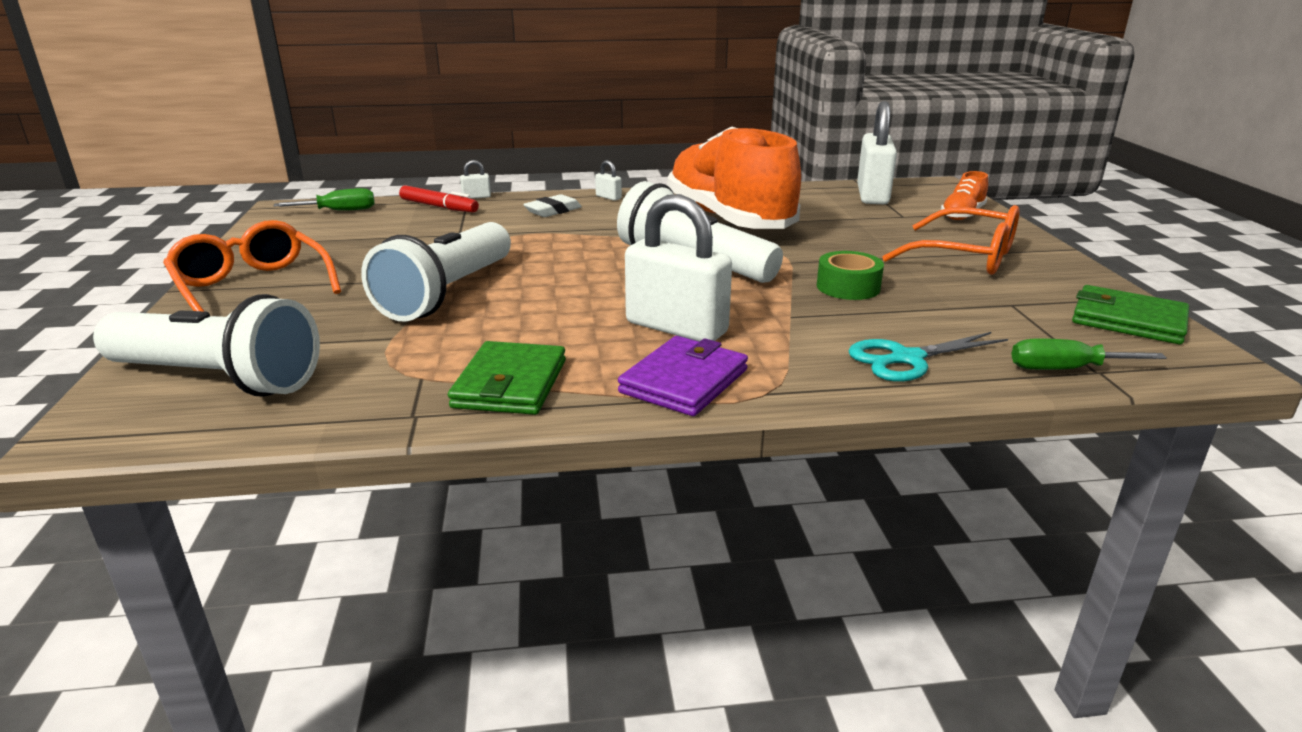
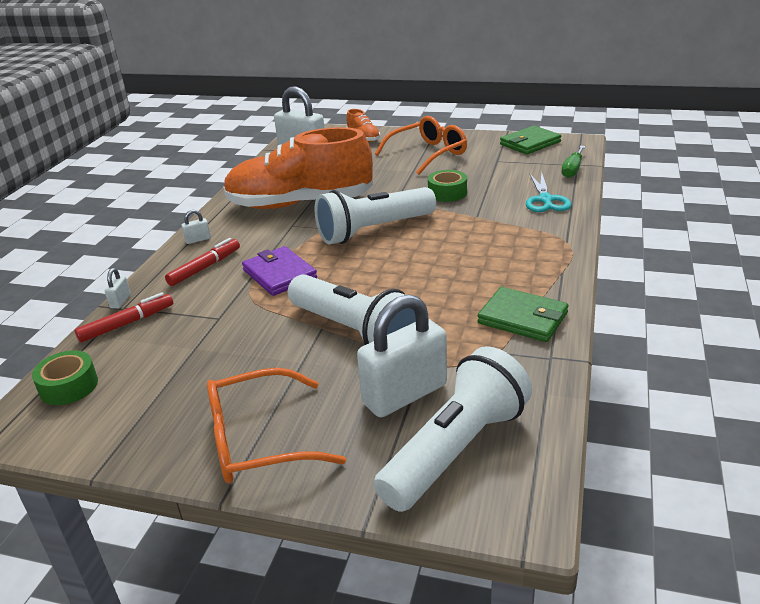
camera: 65 degrees left, 5 degrees up
(339, 211) = (69, 386): green screwdriver -> green tape
(553, 211) = (205, 268): white eraser -> red marker
(676, 328) = (472, 253): white padlock -> white padlock (405, 394)
(684, 381) = (543, 262): purple wallet -> purple wallet (279, 274)

